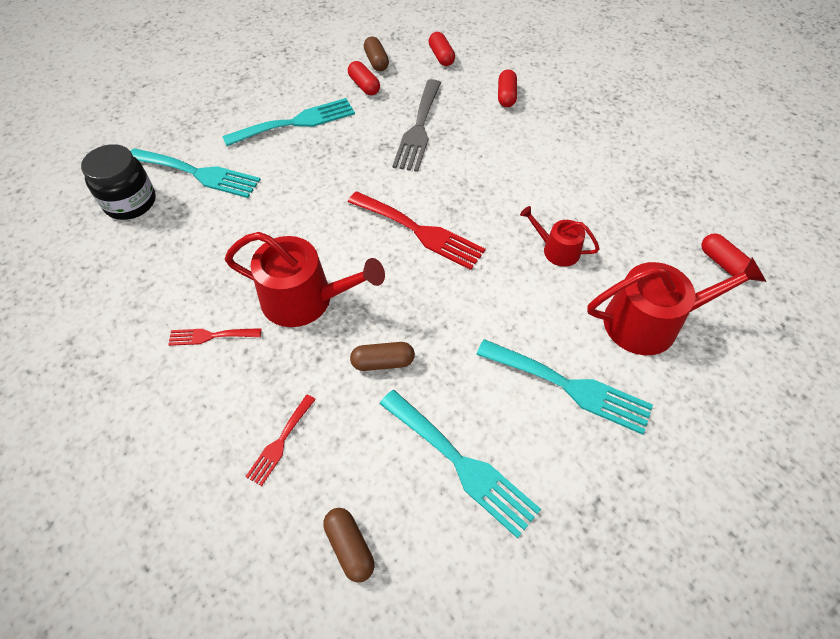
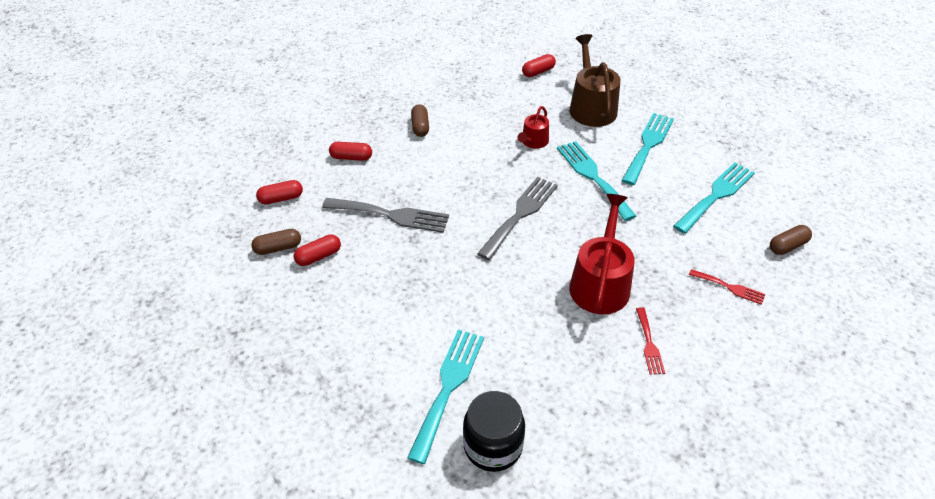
camera: 90 degrees left, 10 degrees down
(296, 122) = (372, 309): turquoise fork -> turquoise fork (593, 177)
(383, 362) = (650, 234): brown capsule -> brown capsule (420, 127)
(420, 231) = (520, 214): red fork -> grey fork
(650, 322) = (591, 107): red watering can -> brown watering can

